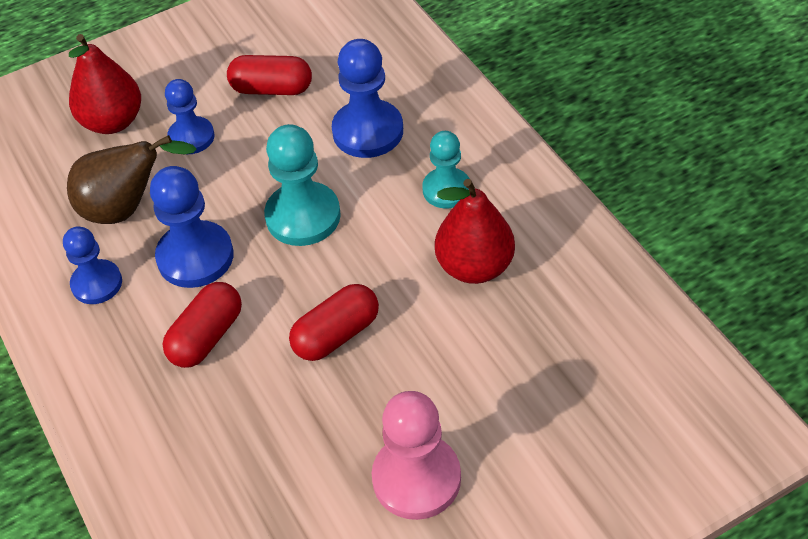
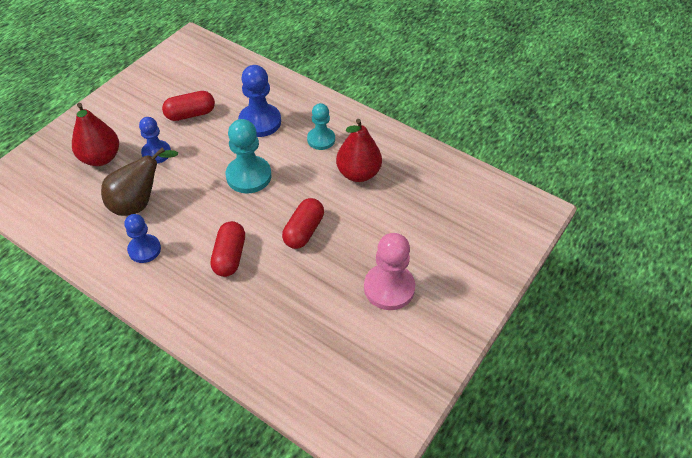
camera: 30 degrees left, 0 degrees up
(195, 257) = (197, 216): blue pawn -> none

